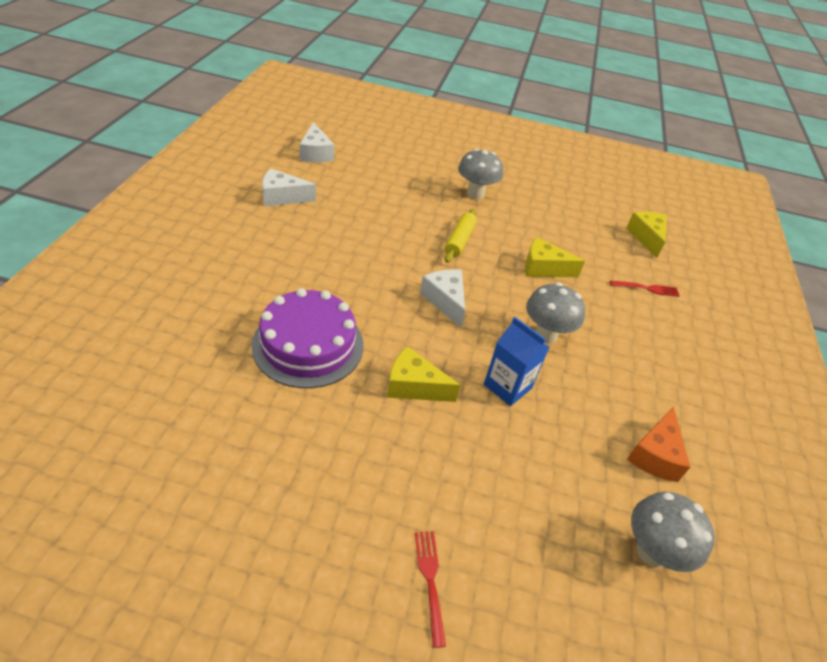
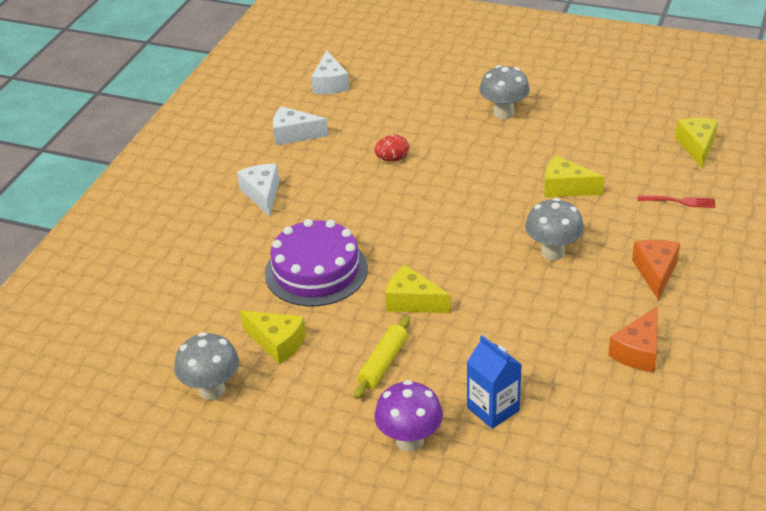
camera: 15 degrees right, 5 degrees down
(265, 436) = (277, 343): none -> yellow cheese
(379, 228) = (392, 159): none -> red egg
(430, 581) = (409, 441): red fork -> purple mushroom
(445, 301) = (453, 226): white cheese -> white cheese (262, 194)
(459, 240) = (477, 165): yellow rolling pin -> yellow rolling pin (383, 363)
(507, 386) = (503, 299): blue carton -> blue carton (493, 409)
(646, 362) = (655, 272): none -> orange cheese
(651, 551) = (611, 423): grey mushroom -> grey mushroom (212, 390)

